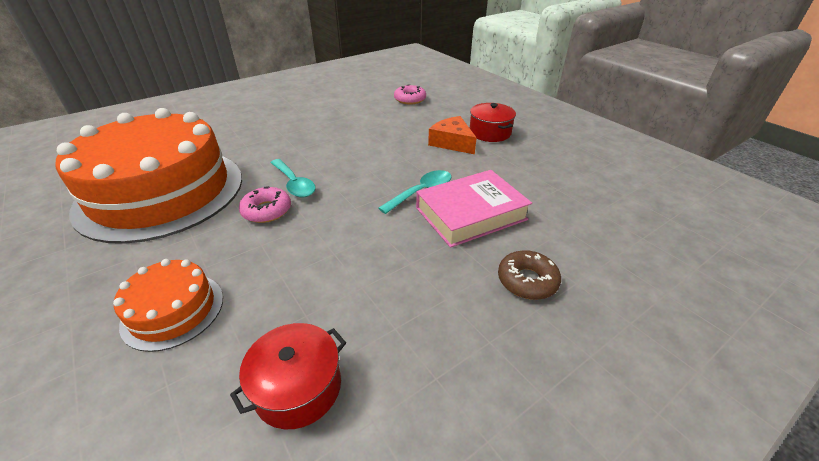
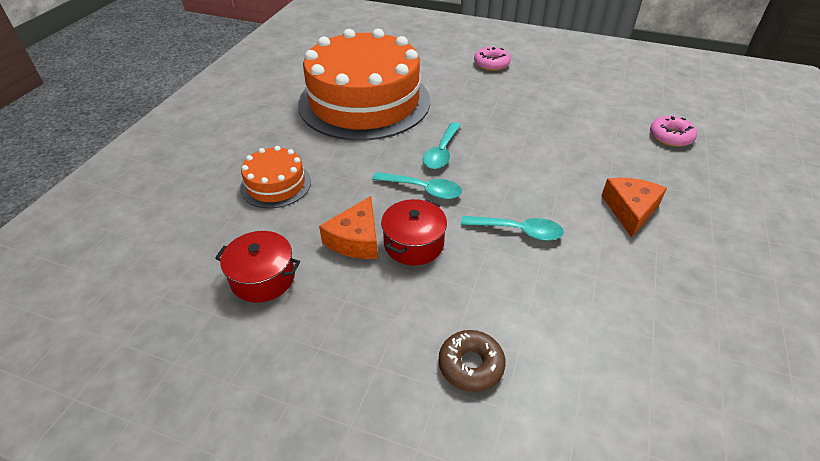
camera: 55 degrees right, 5 degrees up
(267, 210) = (397, 160): pink donut -> pink donut (491, 64)
(322, 214) = (423, 189): none -> turquoise spoon
(329, 283) = (356, 239): none -> orange cheese
(471, 214) = (524, 282): pink book -> none
(490, 132) = (694, 230): red pot -> red pot (414, 244)

